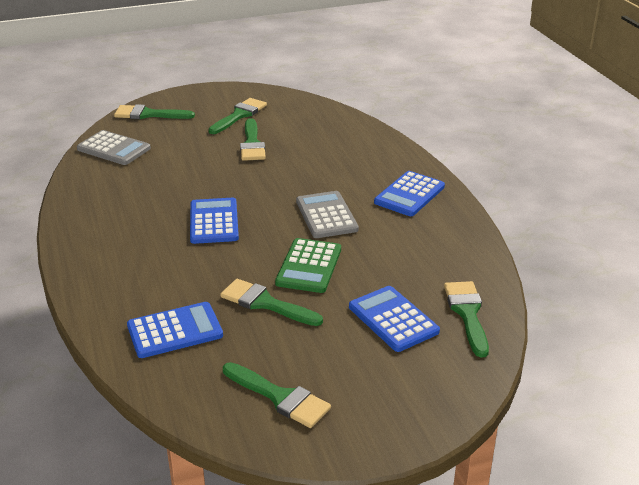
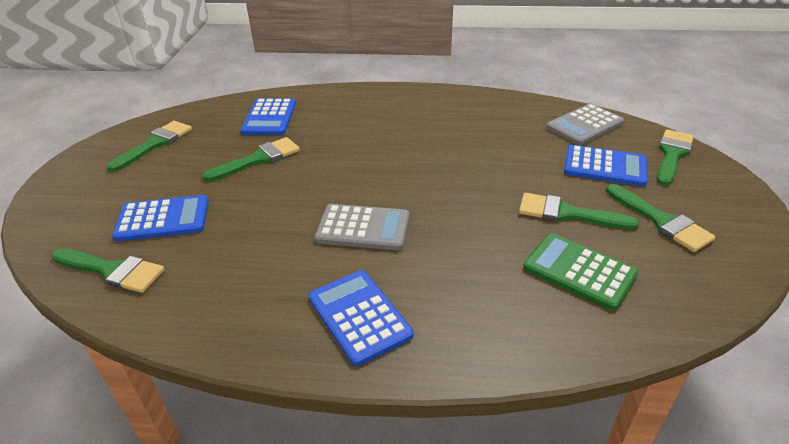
camera: 115 degrees right, 5 degrees up
(214, 222) = (404, 157): blue calculator -> blue calculator (604, 166)
(280, 397) = (155, 144): green brush -> green brush turned 150 degrees clockwise
(309, 266) = (285, 193): green calculator -> green calculator (579, 271)

